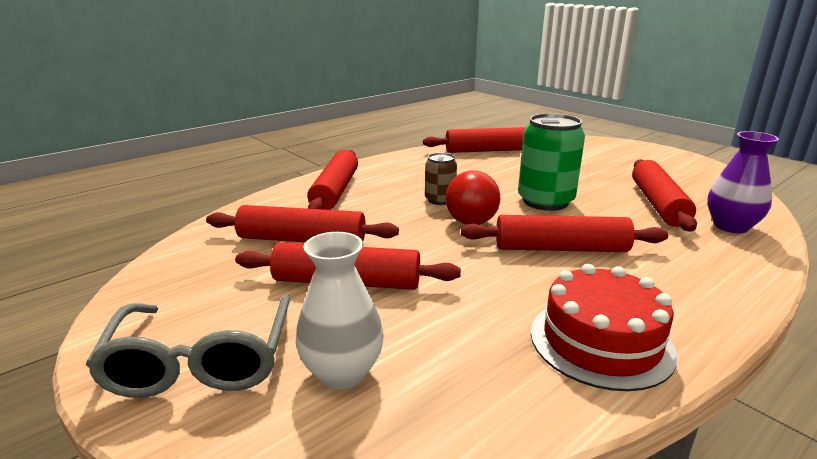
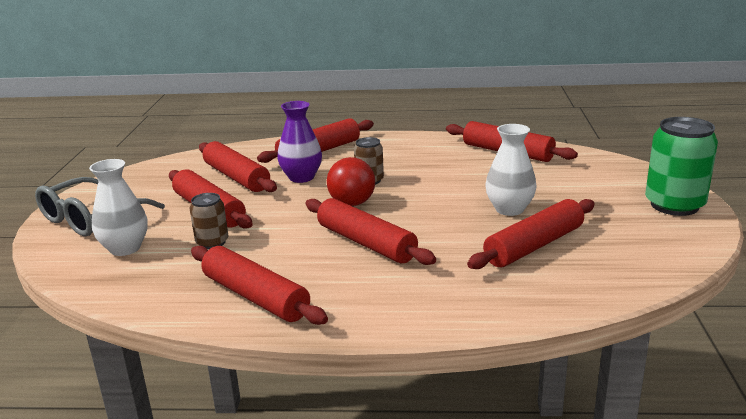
camera: 45 degrees right, 0 degrees up
(431, 312) = (212, 242): none -> brown can
(545, 201) = (443, 209): green can -> green can (674, 205)
(584, 186) = (509, 209): none -> white vase
(601, 342) = (255, 297): red cake -> red rolling pin
(731, 226) = (547, 286): purple vase -> purple vase (301, 177)

